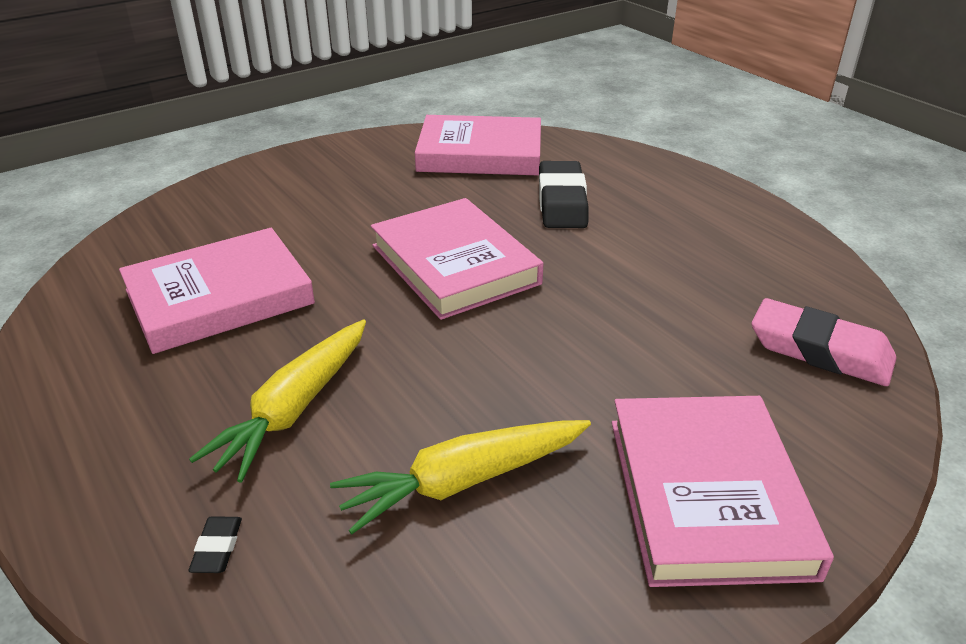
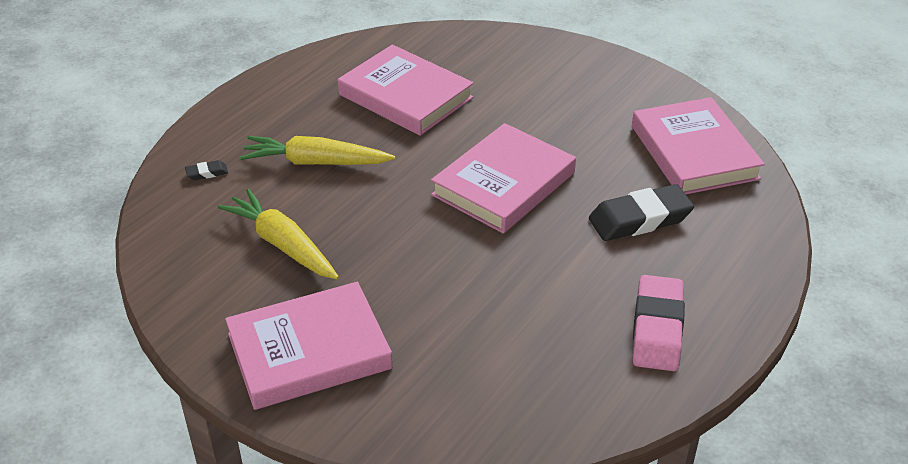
camera: 70 degrees right, 5 degrees up
(820, 351) = (496, 403): pink eraser -> pink eraser (657, 328)

